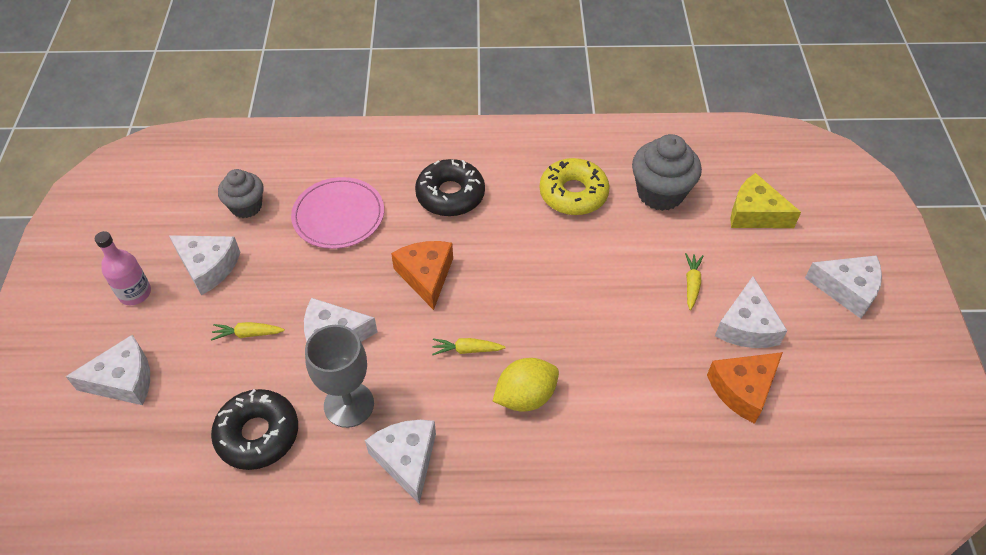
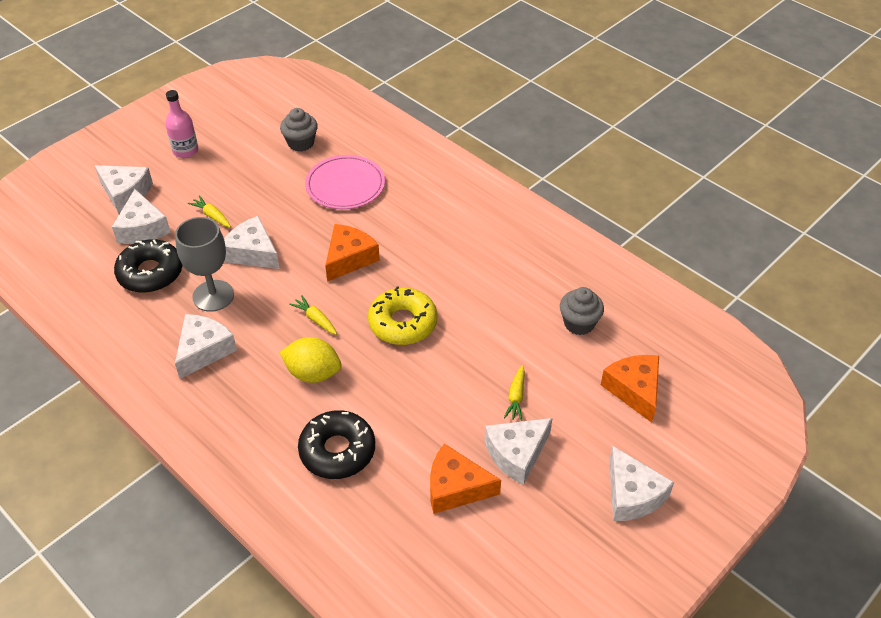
camera: 45 degrees right, 5 degrees down
(208, 267) = (238, 163): white cheese -> white cheese (142, 228)
(450, 195) = (430, 221): black donut -> black donut (337, 451)
(573, 194) = (514, 278): yellow donut -> yellow donut (403, 323)
(660, 193) = (579, 323): grey cupcake -> grey cupcake, size x0.65
(692, 284) = (516, 397): yellow carrot -> yellow carrot turned 135 degrees clockwise
(755, 213) = (634, 390): yellow cheese -> orange cheese

